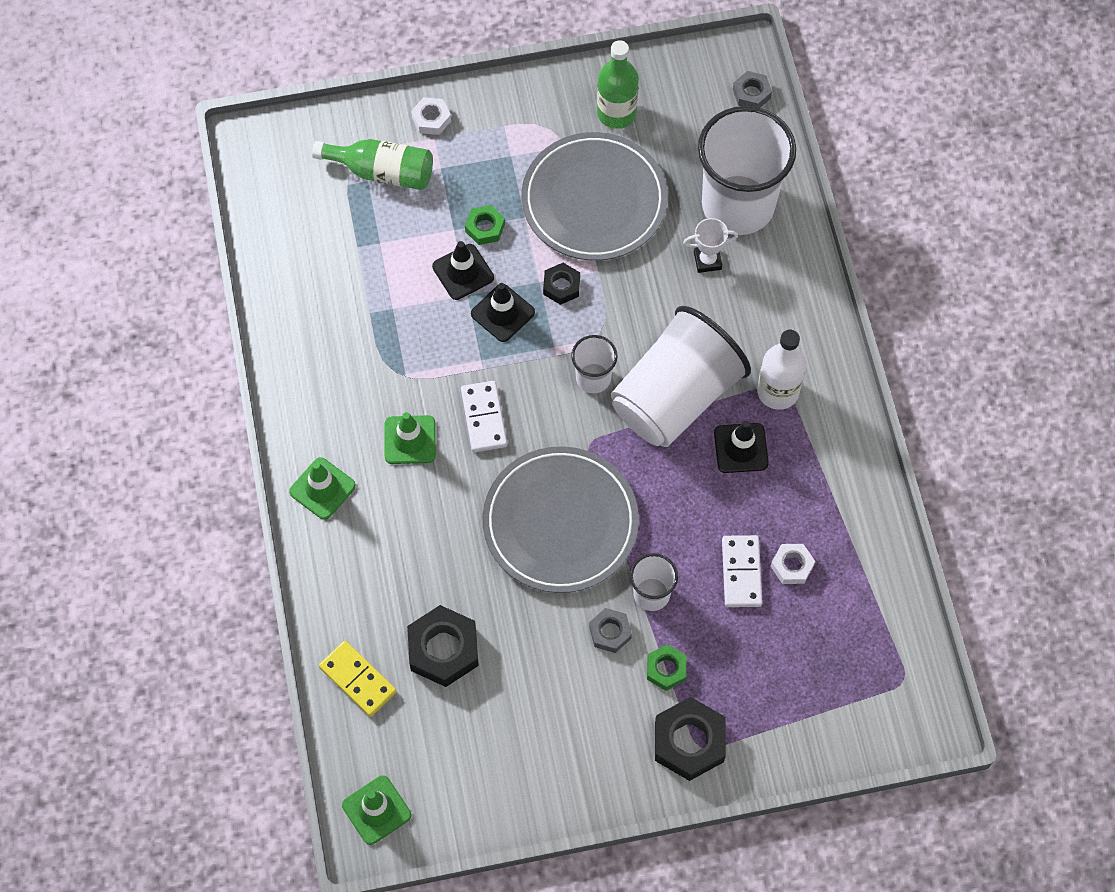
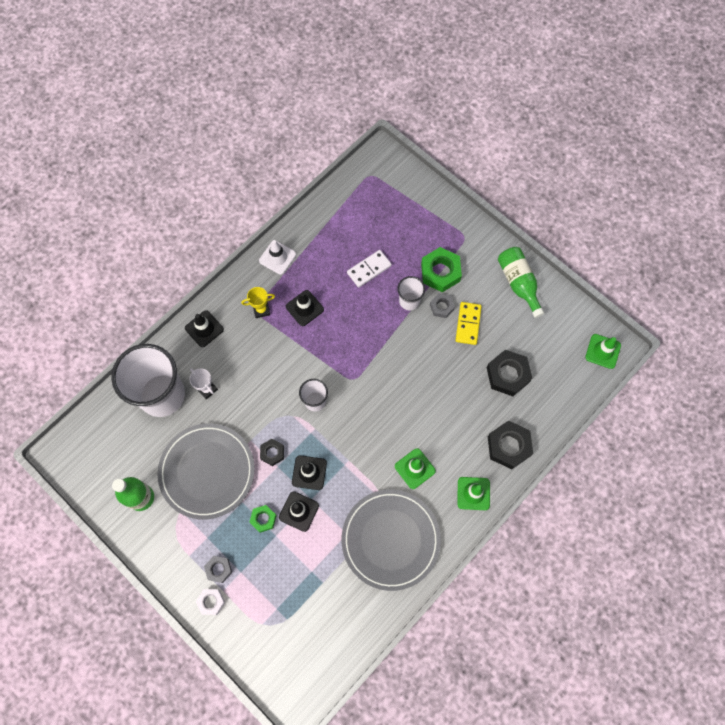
camera: 125 degrees left, 5 degrees up
(357, 680) = (553, 403): yellow domino -> yellow domino (468, 324)
(382, 172) = (265, 604): green bottle -> green bottle (518, 283)
(484, 418) = (376, 440): white domino -> none
(560, 522) = (404, 365): grey plate -> grey plate (390, 539)
(666, 669) = (440, 272): green nut -> green nut, size x1.77
(675, 397) = (298, 355): white cup -> none
(689, 742) = (466, 242): black nut -> black nut (508, 446)
(751, 93) = (83, 432): grey nut -> grey nut (218, 569)
(778, 391) = (261, 310): white bottle -> yellow trophy
(792, 566) = (349, 250): white nut -> none
(799, 305) = (204, 329): none -> black traffic cone
(848, 461) = (277, 257): none -> white traffic cone

